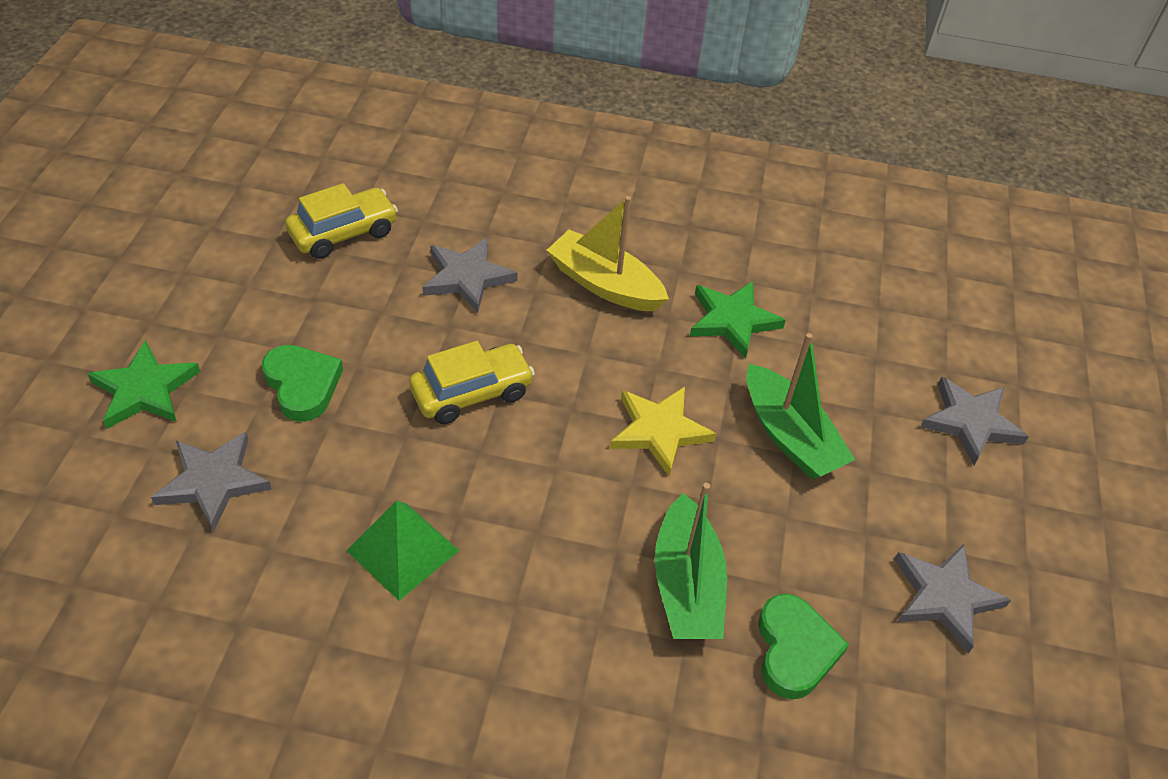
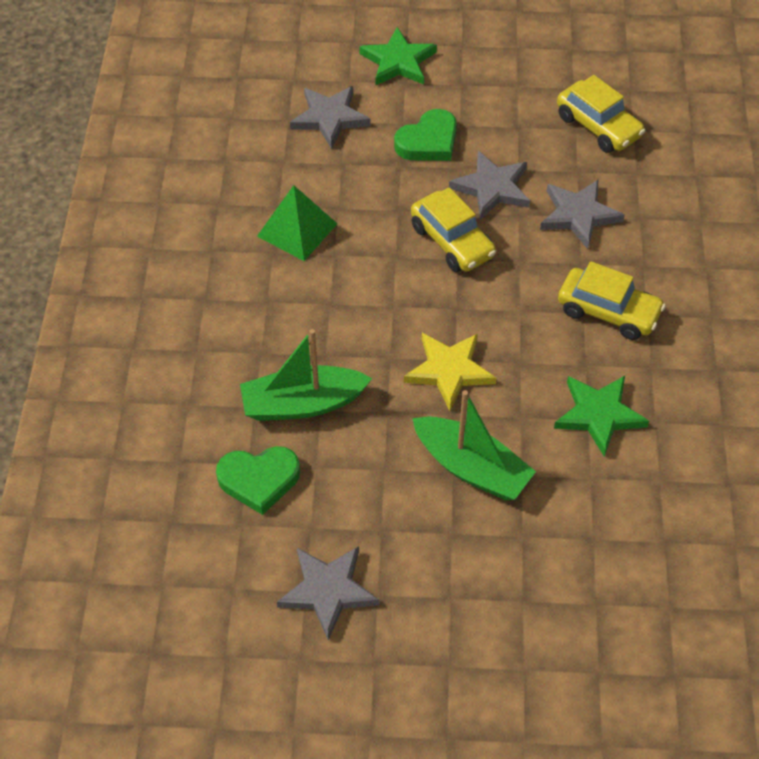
camera: 85 degrees right, 5 degrees up
(605, 284) = (608, 312): yellow boat -> yellow car
(789, 436) = (471, 468): green boat -> green boat turned 105 degrees counterclockwise
(970, 422) = (533, 622): grey star -> grey star (492, 188)

